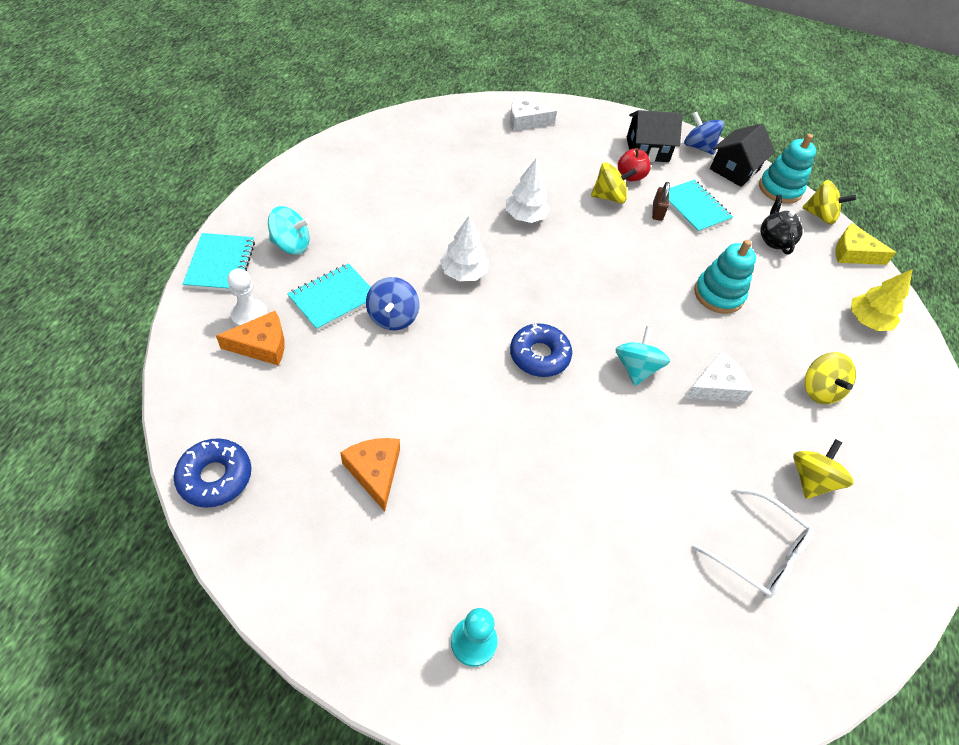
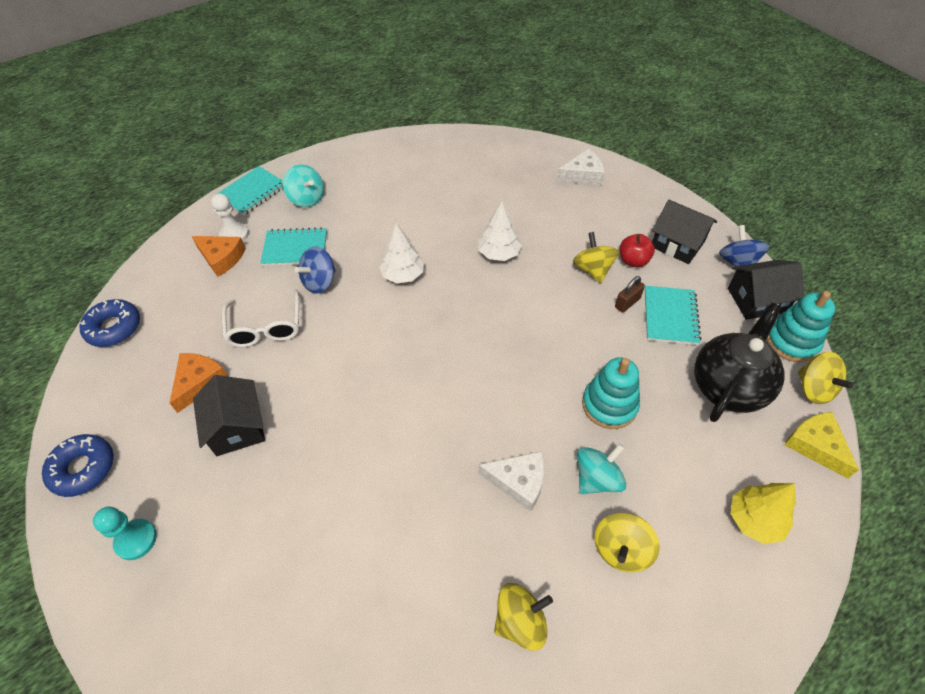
camera: 45 degrees right, 0 degrees up
(457, 486) = (237, 427): none -> black house
(525, 120) = (583, 175): white cheese -> white cheese turned 120 degrees clockwise
(539, 355) = (394, 368): blue donut -> blue donut (83, 469)
(609, 197) = (592, 270): yellow spinning top -> yellow spinning top turned 135 degrees counterclockwise
(636, 368) = (462, 423): turquoise spinning top -> turquoise spinning top (597, 478)
(758, 552) = (402, 643): white glasses -> white glasses (265, 327)
(774, 240) = (728, 386): black teapot -> black teapot, size x1.78

